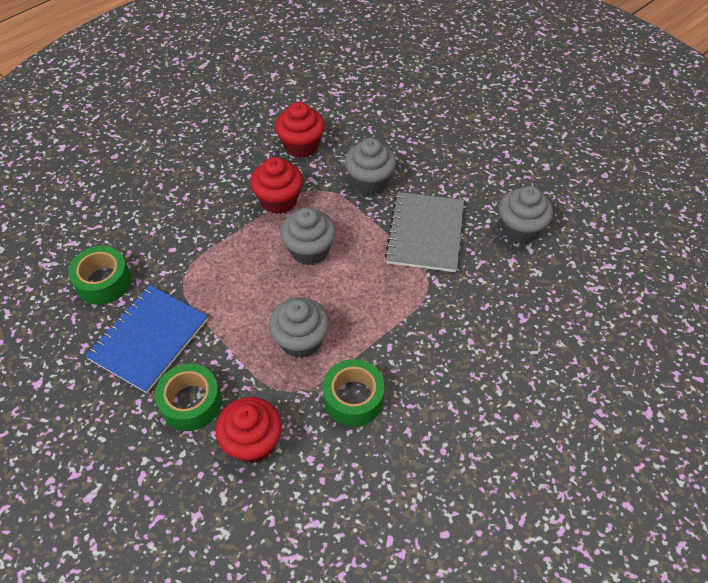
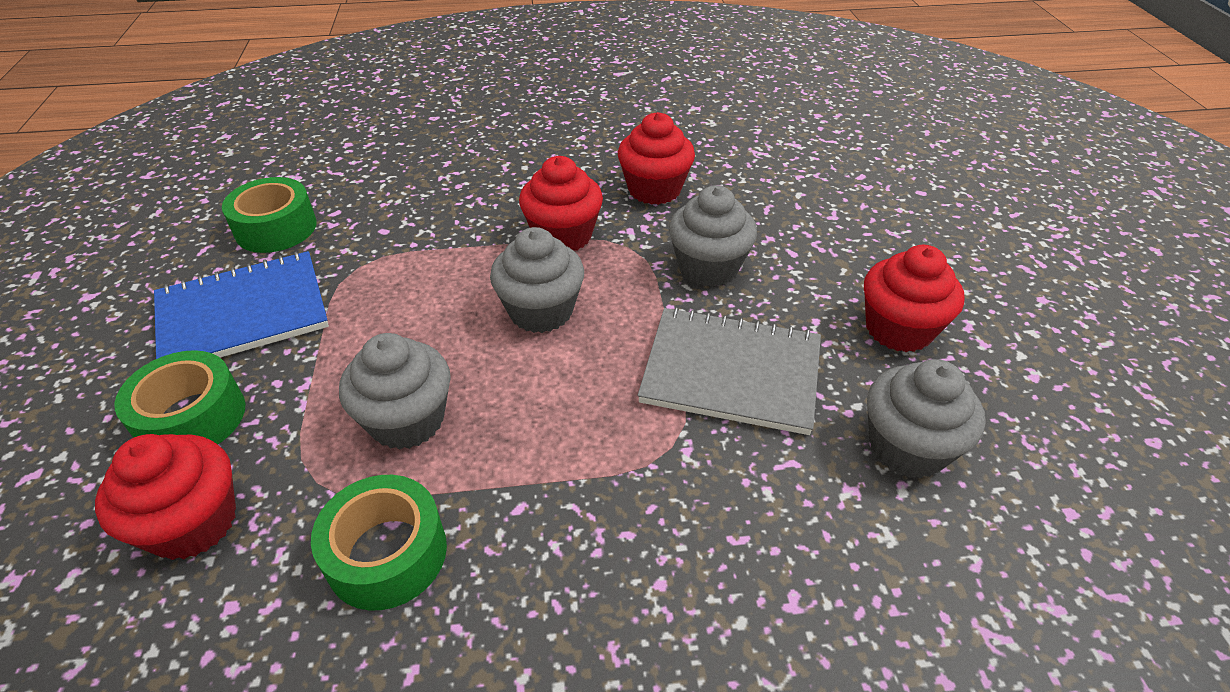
camera: 35 degrees right, 10 degrees down
(425, 233) = (731, 372): grey notebook -> grey notebook turned 60 degrees clockwise
(479, 171) = (898, 329): none -> red cupcake

